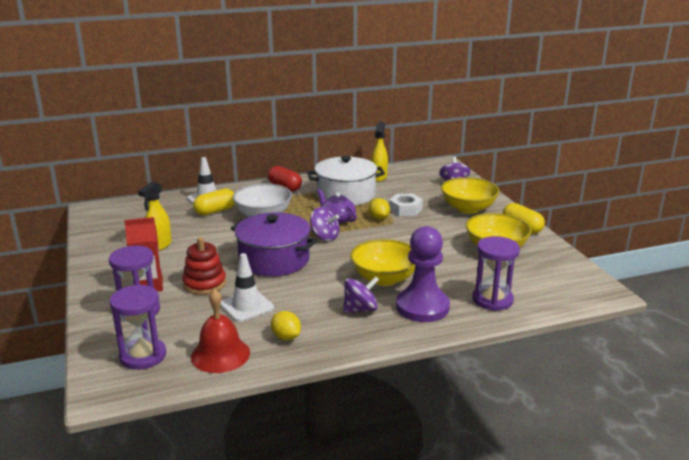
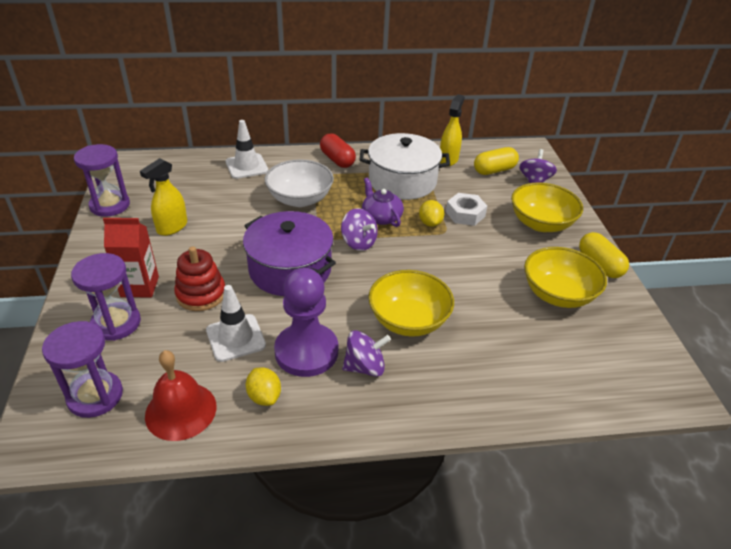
camera: 10 degrees right, 15 degrees up
(215, 211) = (250, 185): yellow capsule -> yellow capsule (494, 170)
(422, 307) = (440, 376): purple pawn -> purple pawn (306, 351)
(492, 300) = (531, 380): purple hourglass -> purple hourglass (110, 205)

